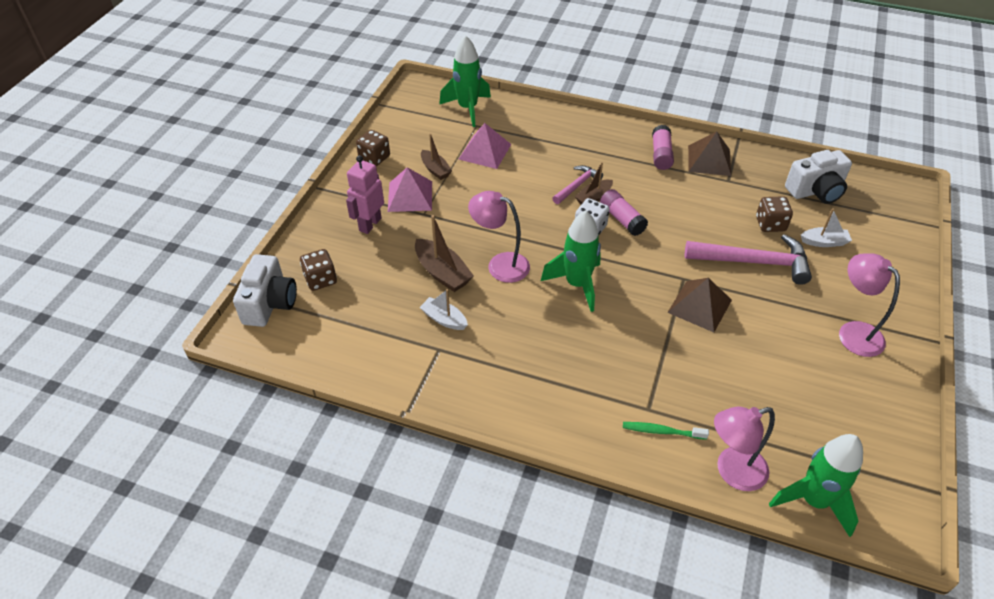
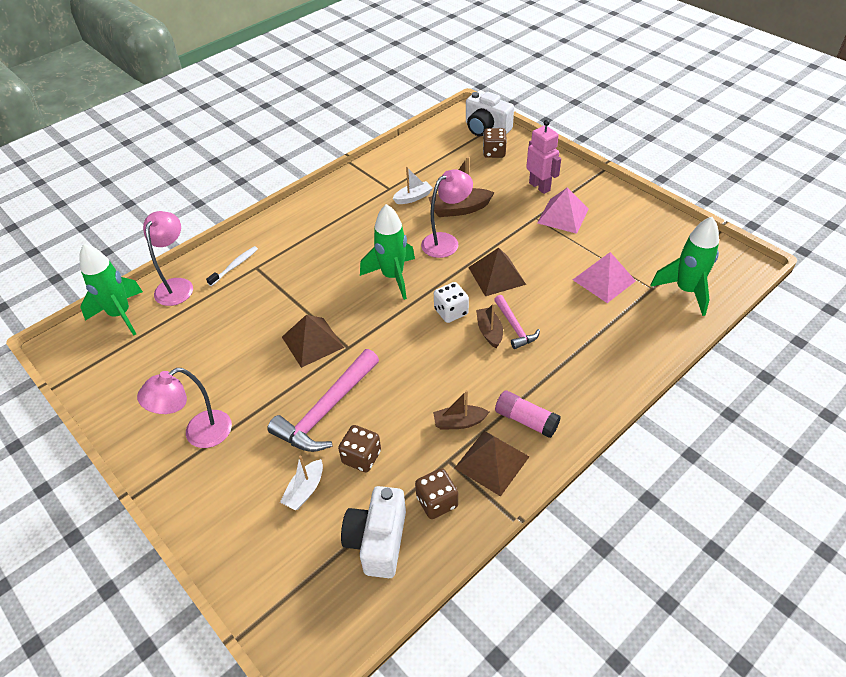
camera: 120 degrees right, 0 degrees up
(374, 158) = (629, 208): brown dice -> brown dice (437, 502)
(435, 170) = (592, 240): brown boat -> brown boat (459, 422)
(524, 214) = (497, 275): none -> brown pyramid
(622, 219) = (447, 339): pink glue stick -> none
(662, 431) = (234, 266): green toothbrush -> white toothbrush
(853, 332) = (199, 434): pink lamp -> pink lamp turned 150 degrees clockwise

